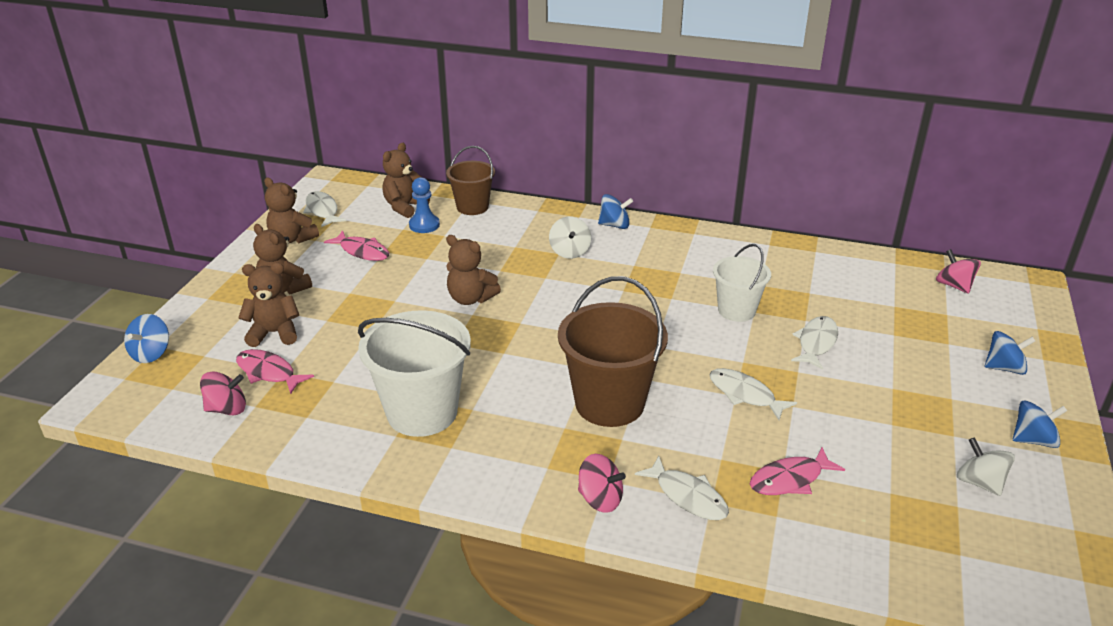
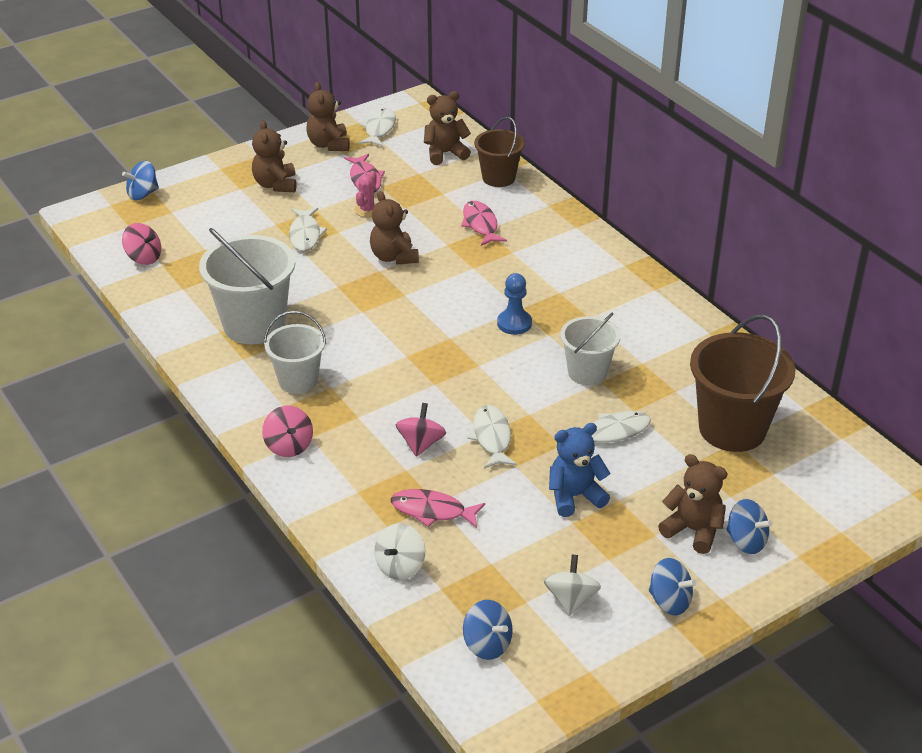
camera: 40 degrees right, 5 degrees up
(268, 372) = (195, 245): pink fish -> pink fish (480, 225)
(274, 333) = (231, 217): brown teddy bear -> brown teddy bear (693, 530)
(397, 273) = (367, 210): none -> pink cactus
(424, 225) = (439, 177): blue pawn -> blue pawn (514, 323)
(529, 438) = (298, 380): none -> white bucket
(569, 251) = (523, 255): white spinning top -> white spinning top (400, 566)
(609, 403) = (384, 388): brown bucket -> brown bucket (732, 429)
(614, 225) = (595, 249): blue spinning top -> blue spinning top (487, 644)
(687, 496) = (347, 478): white fish -> white fish (305, 235)
(863, 403) = (575, 496): none -> blue teddy bear
(954, 285) = (826, 455): pink spinning top -> pink spinning top (421, 444)

